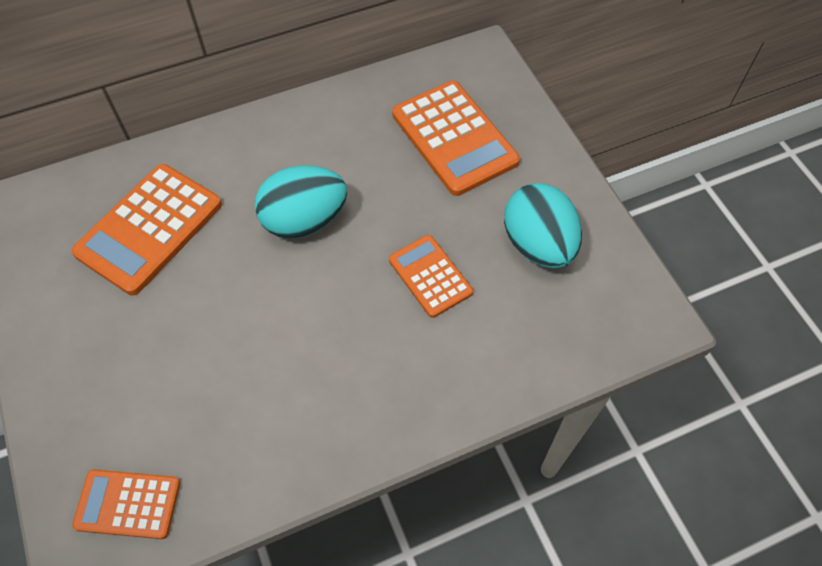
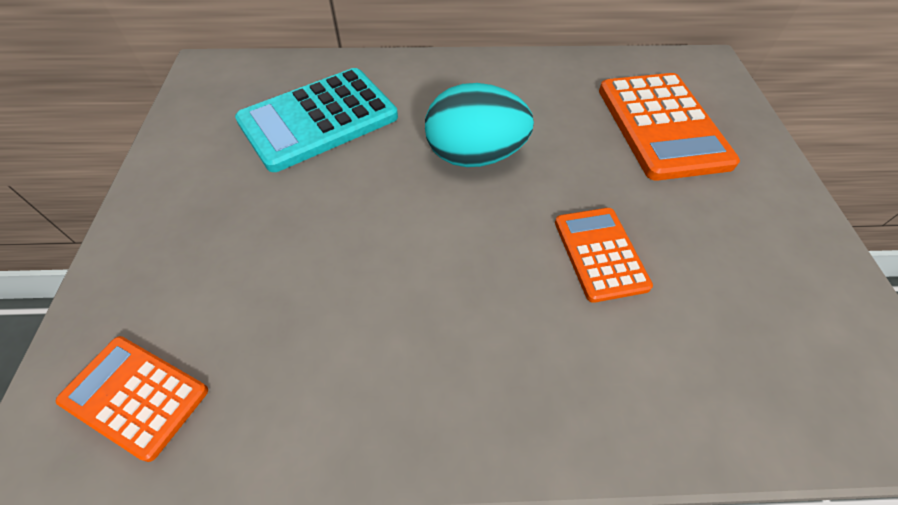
camera: 20 degrees right, 5 degrees down
(149, 229) = (318, 119): orange calculator -> turquoise calculator
(538, 245) = (747, 261): turquoise egg -> none

